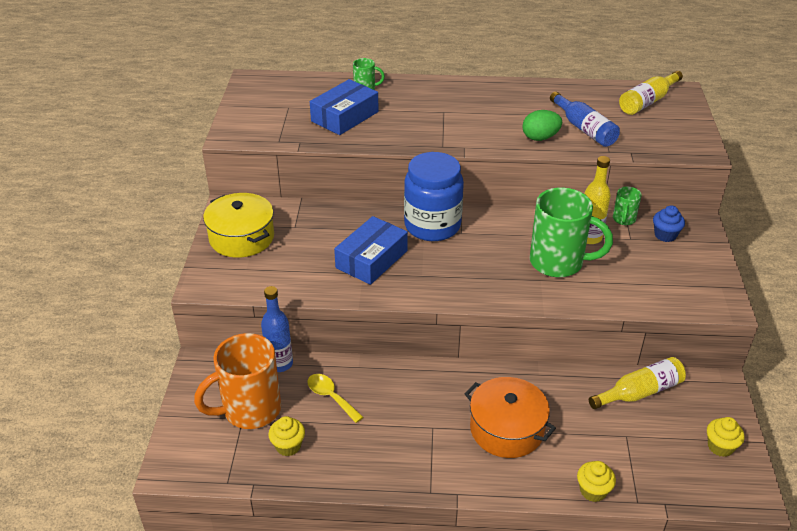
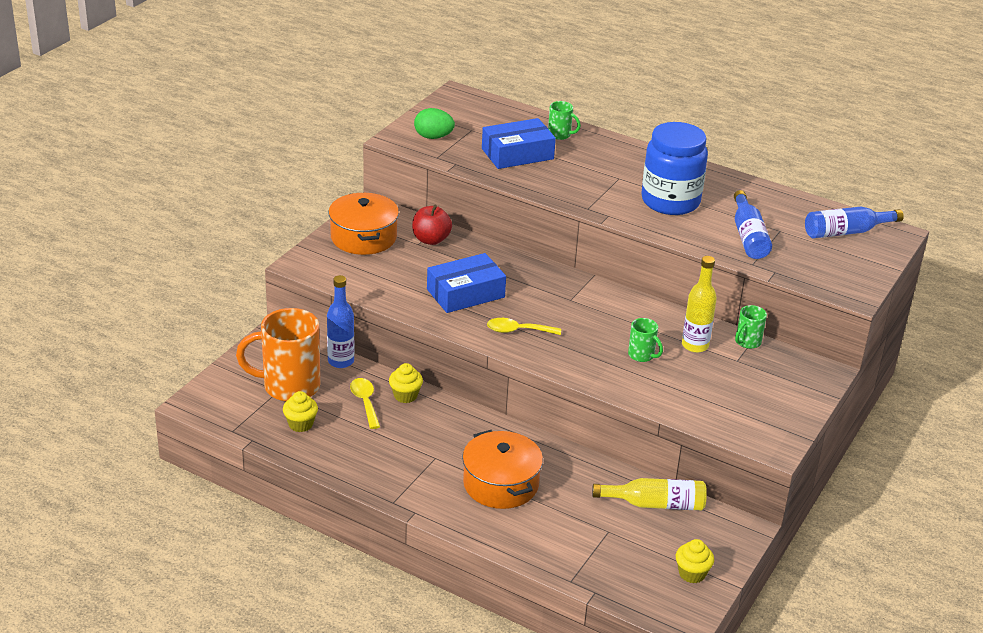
camera: 25 degrees right, 5 degrees down
(241, 237) = (363, 237): yellow pot -> orange pot
(303, 219) = (431, 240): none -> red apple
(432, 226) = (547, 284): blue jar -> blue jar (670, 201)
(443, 278) = (517, 331): none -> yellow spoon
(540, 138) = (693, 230): green egg -> green egg (433, 137)
(558, 262) = (642, 355): green mug -> green mug, size x0.46
(593, 491) = (537, 557): yellow cupcake -> yellow cupcake (405, 395)
(647, 101) = (846, 232): yellow bottle -> blue bottle
(665, 235) = (777, 369): blue cupcake -> none

